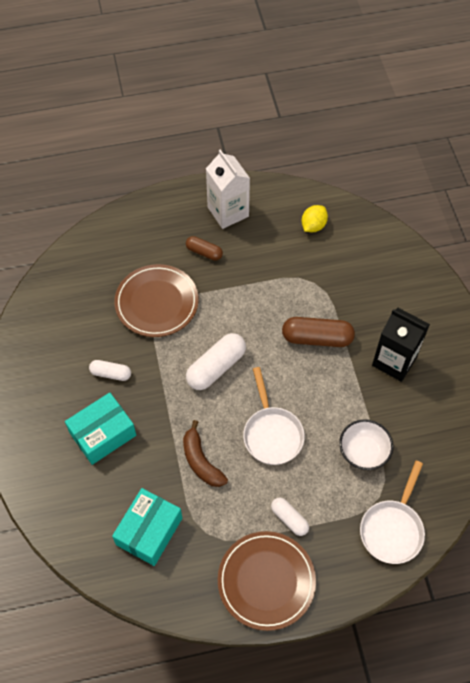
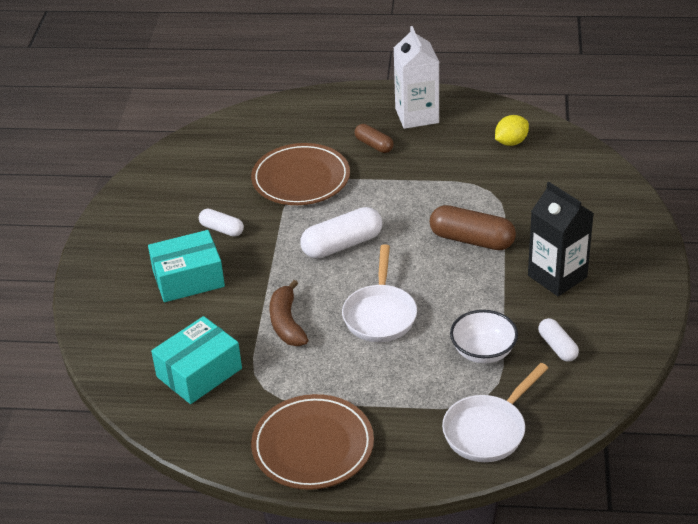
camera: 20 degrees right, 20 degrees down
(289, 519) = (366, 395): white capsule -> white capsule (557, 347)

